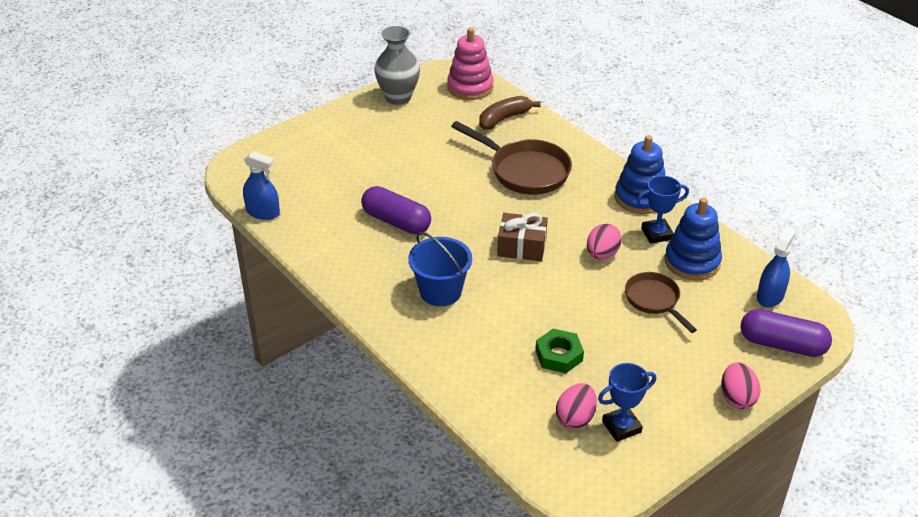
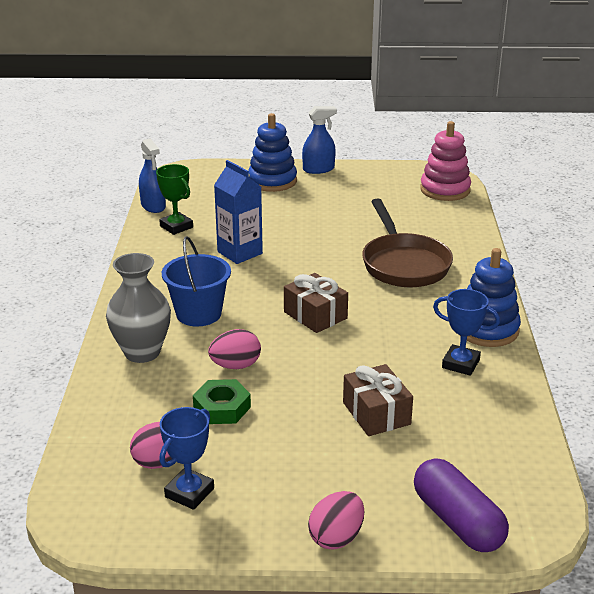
camera: 40 degrees right, 10 degrees down
(312, 223) = (176, 227): none -> green trophy
(396, 221) = (240, 253): purple capsule -> blue carton
(398, 97) = (371, 175): grey vase -> grey vase (142, 352)
(504, 118) = (442, 221): brown banana -> none
(602, 254) = (381, 354): pink egg -> pink egg (235, 366)
(621, 427) = (189, 493): blue trophy -> blue trophy turned 75 degrees counterclockwise
(654, 300) = (376, 413): brown pan -> brown gift
(692, 262) = (464, 402): blue stacking toy -> blue stacking toy (272, 181)
(770, 296) = (508, 473): blue spray bottle -> blue spray bottle (318, 169)

